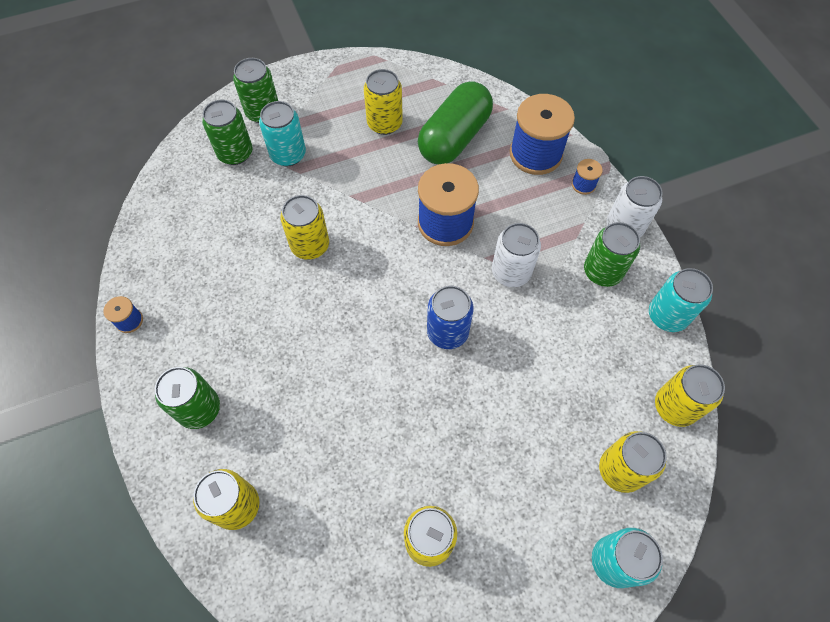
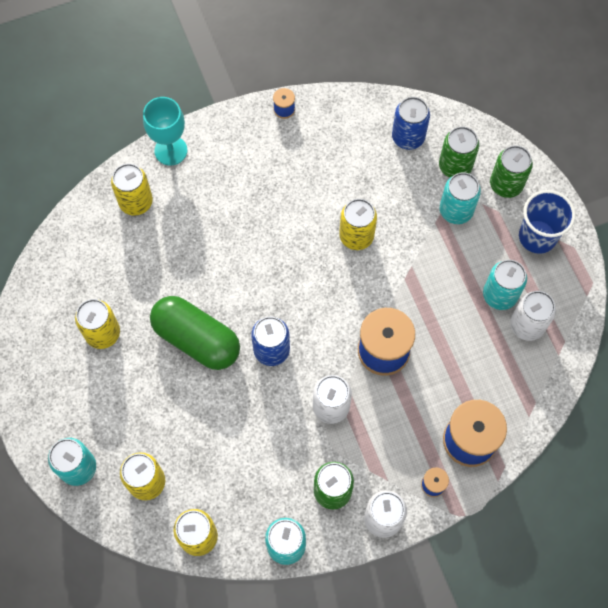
camera: 90 degrees right, 5 degrees up
(164, 461) = (171, 150): none -> turquoise goblet
(192, 194) = (408, 137): none -> blue can
(199, 409) = (209, 168): green can -> none
(323, 91) = (537, 237): none -> blue cup
(384, 123) = (499, 295): yellow can -> turquoise can
(416, 104) = (527, 325): none -> white can
(454, 138) = (485, 361): green capsule -> green capsule (196, 340)

